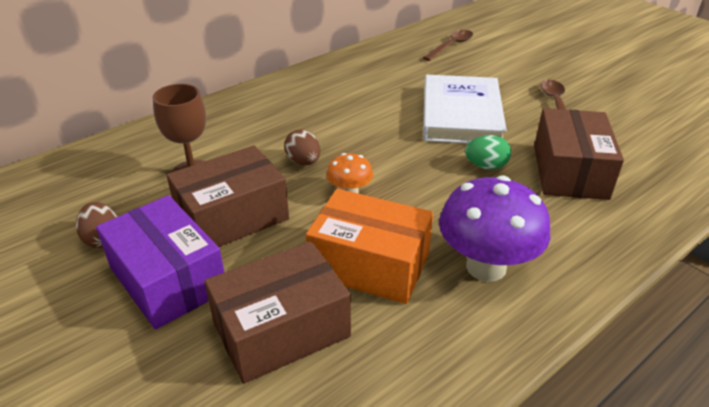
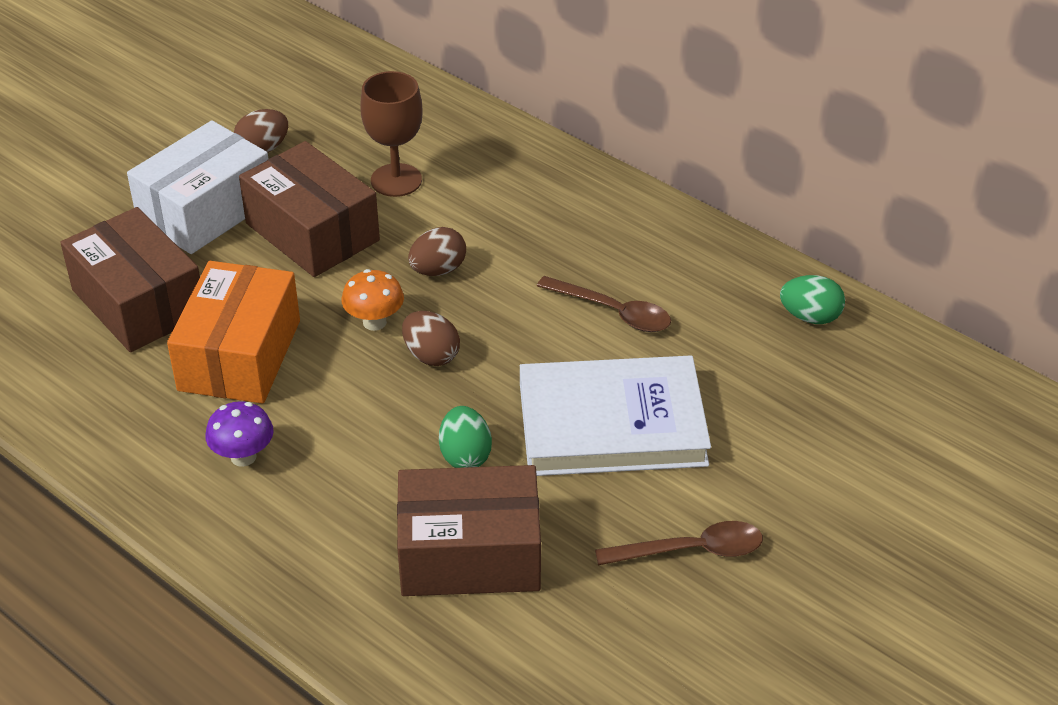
camera: 80 degrees right, 5 degrees up
(168, 279) = (205, 210): purple box -> white box
(387, 53) = (810, 317): none -> green egg
(390, 171) = (431, 355): none -> brown egg
(451, 46) = (882, 402): brown spoon -> brown spoon (613, 312)
(486, 267) = (243, 457): purple mushroom -> purple mushroom, size x0.51

